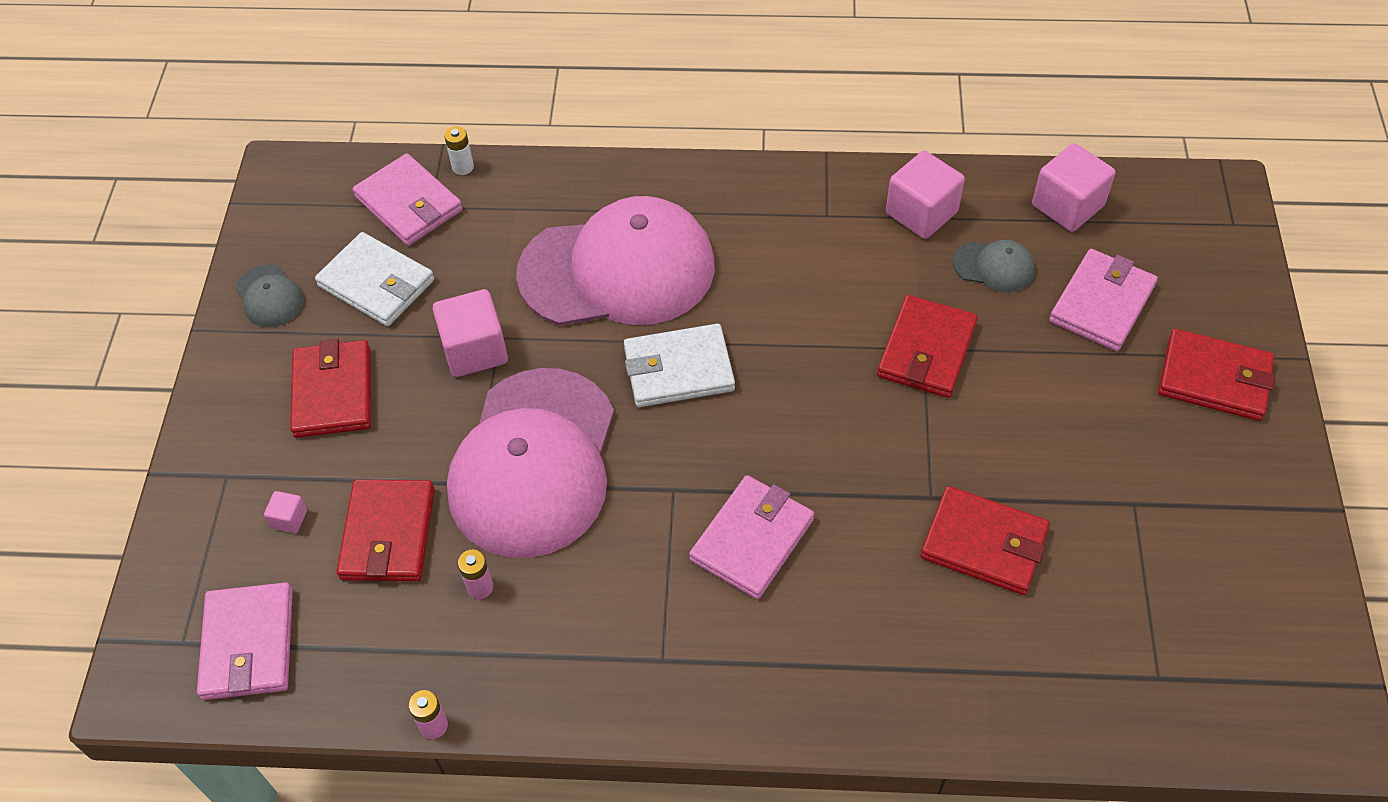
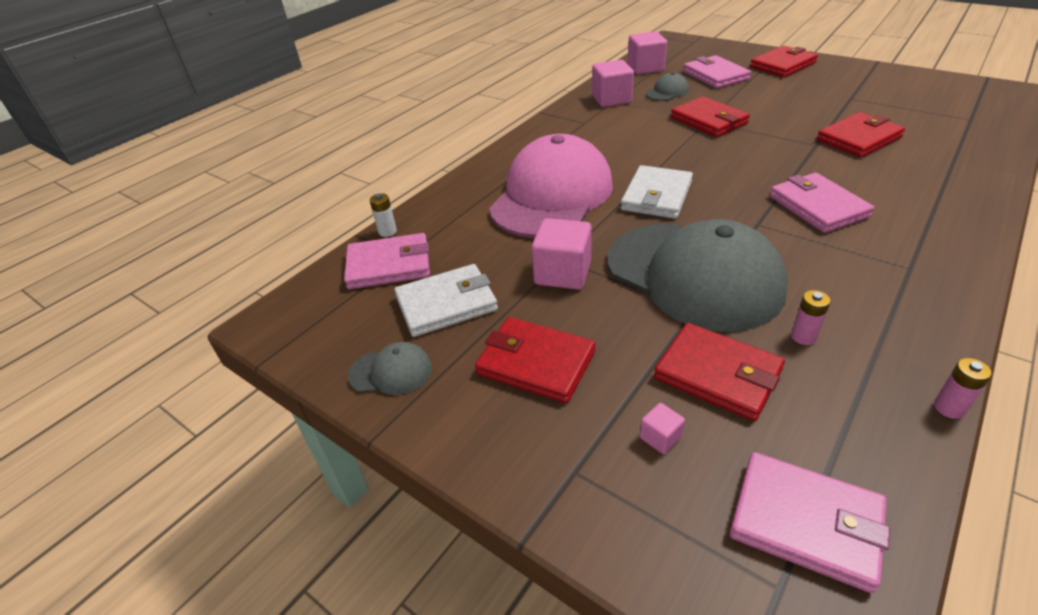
camera: 55 degrees left, 15 degrees down
(534, 463) = (693, 275): pink cap -> grey cap

